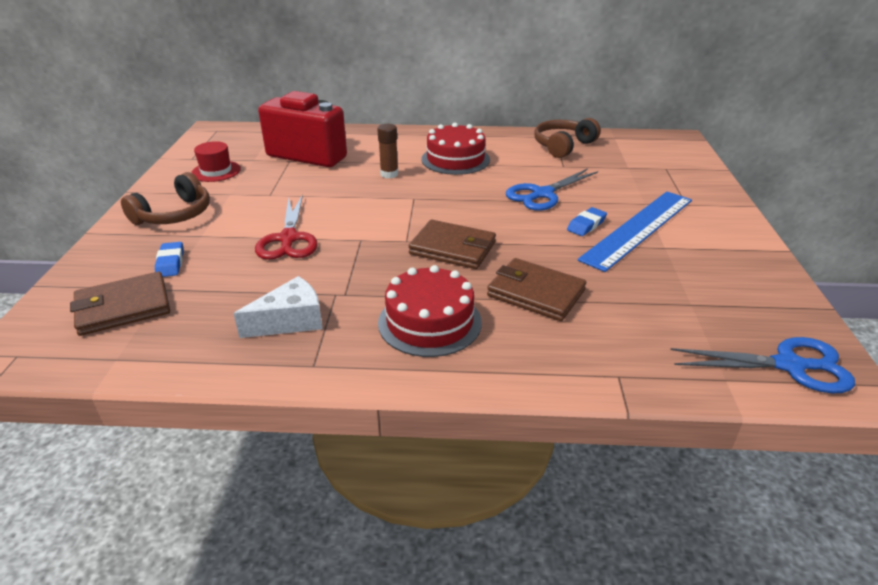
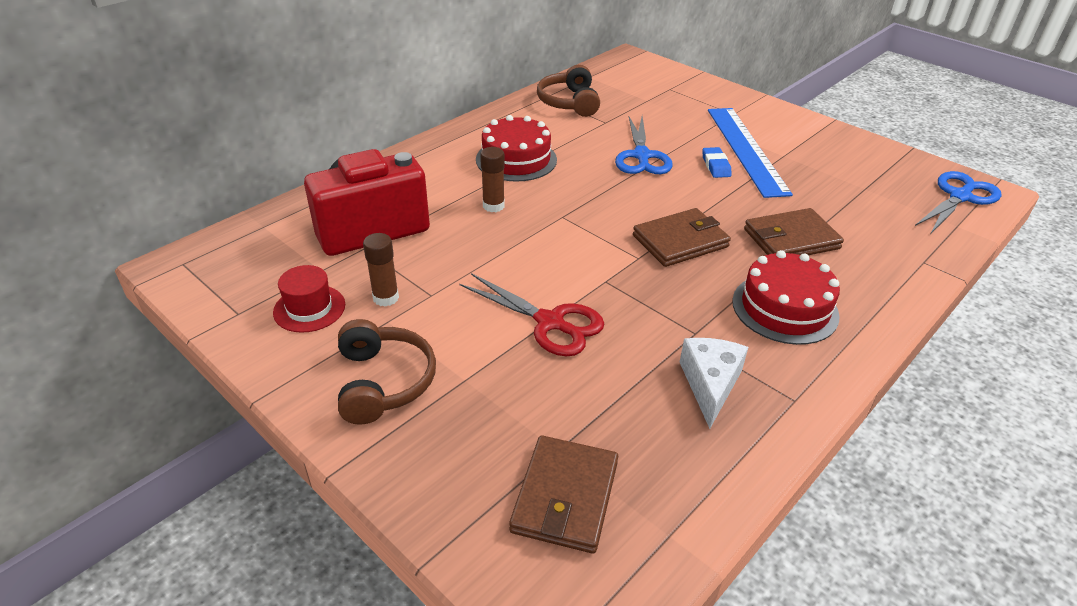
camera: 50 degrees left, 5 degrees up
(170, 263) = (503, 425): blue eraser -> none
(250, 184) = (386, 298): none -> brown glue stick

